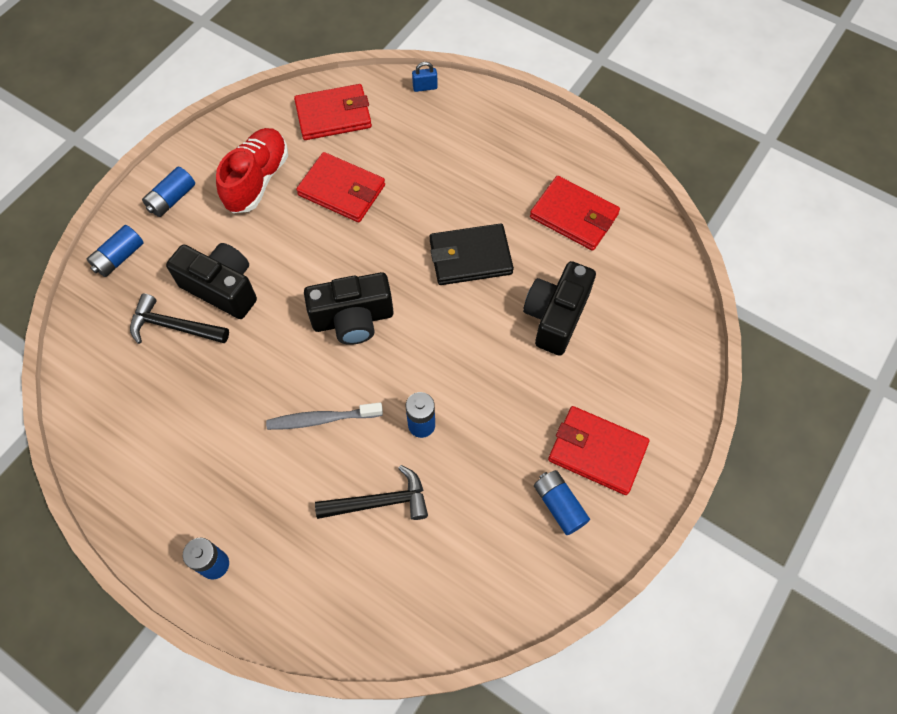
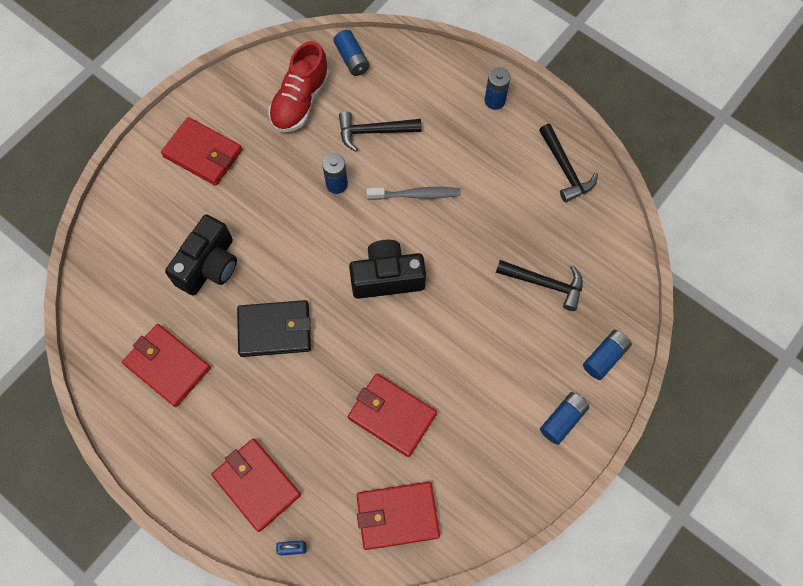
camera: 175 degrees left, 5 degrees up
(130, 469) = (565, 169): none -> black hammer
(222, 288) = (505, 317): black camera -> none
(257, 180) = (478, 436): red shoe -> red shoe (300, 101)
(465, 128) = (256, 485): none -> red wallet
(559, 505) = (241, 119): blue battery -> blue battery (352, 59)

